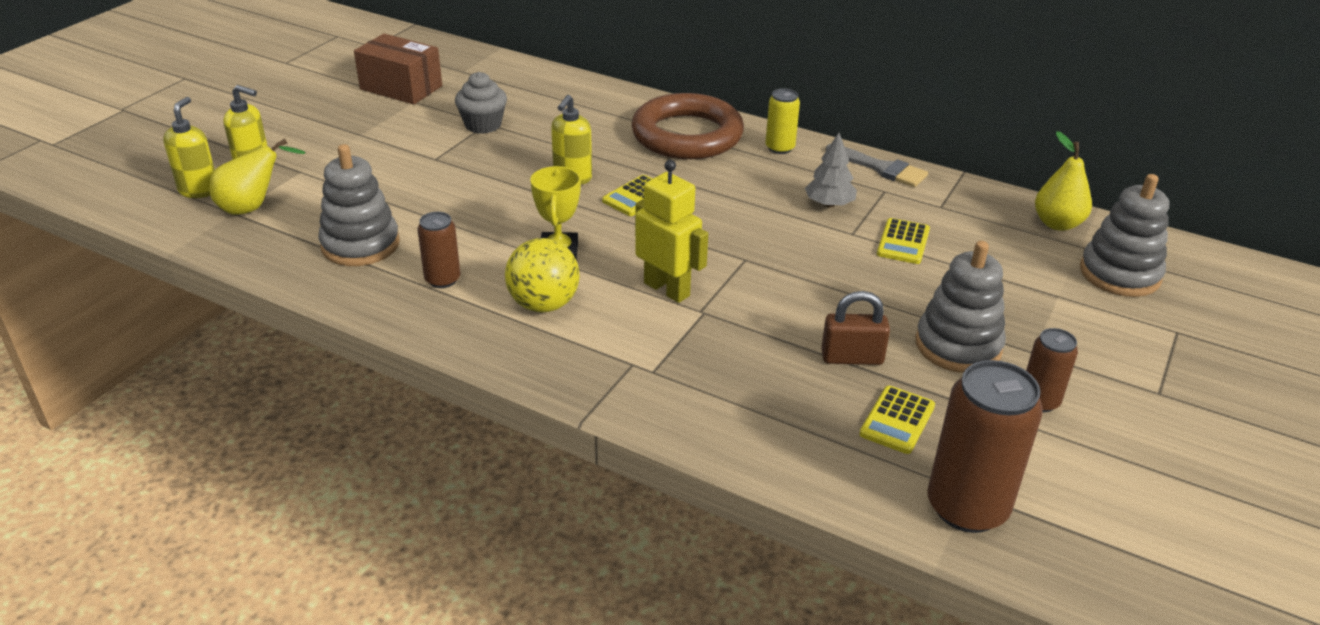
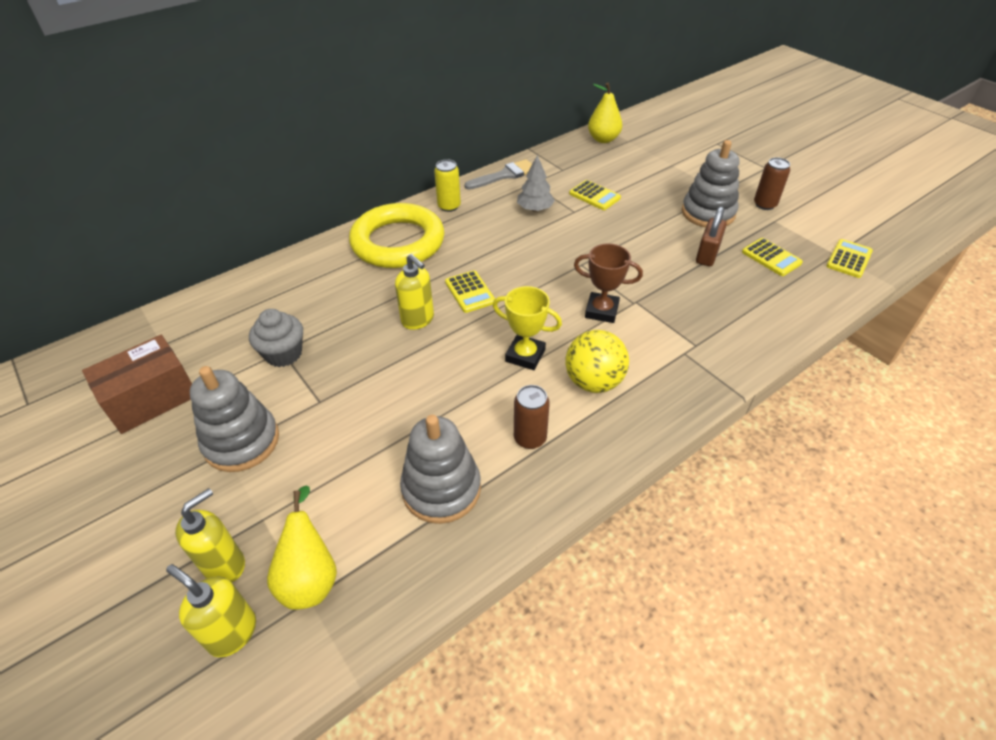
camera: 65 degrees left, 10 degrees up
(667, 289) = (601, 311): yellow robot -> brown trophy
(687, 135) = (398, 242): brown ring -> yellow ring
(967, 507) = (849, 259): brown can -> yellow calculator
(1119, 274) = (660, 139): grey stacking toy -> grey stacking toy (241, 441)

